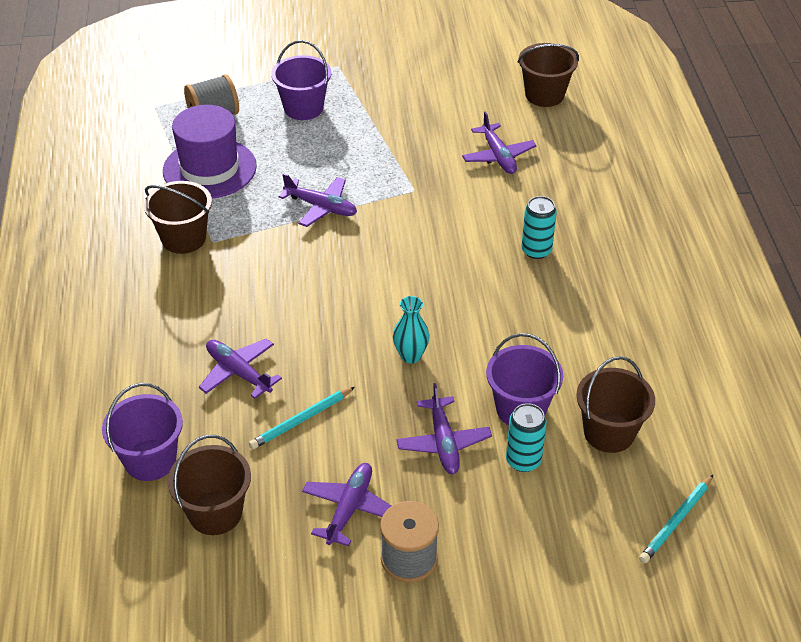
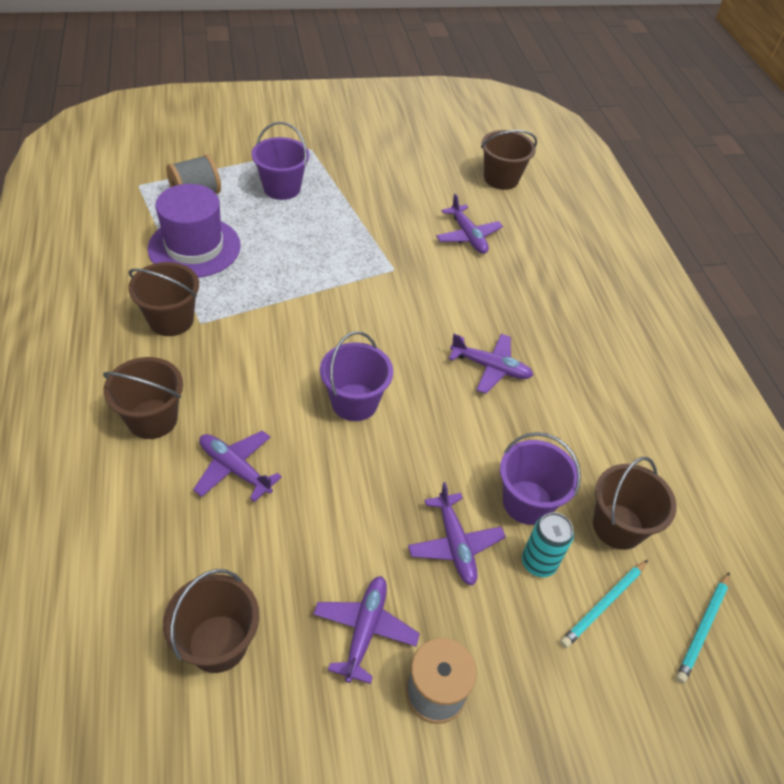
camera: 10 degrees left, 5 degrees up
(150, 460) = (143, 579): purple bucket -> purple bucket (354, 402)
(163, 328) = (152, 419): none -> brown bucket
(301, 420) = (305, 523): turquoise pencil -> turquoise pencil (603, 604)
(321, 207) = (306, 286): purple plane -> purple plane (491, 368)
(410, 356) = (410, 445): turquoise vase -> none
(536, 250) = (516, 330): turquoise can -> none

